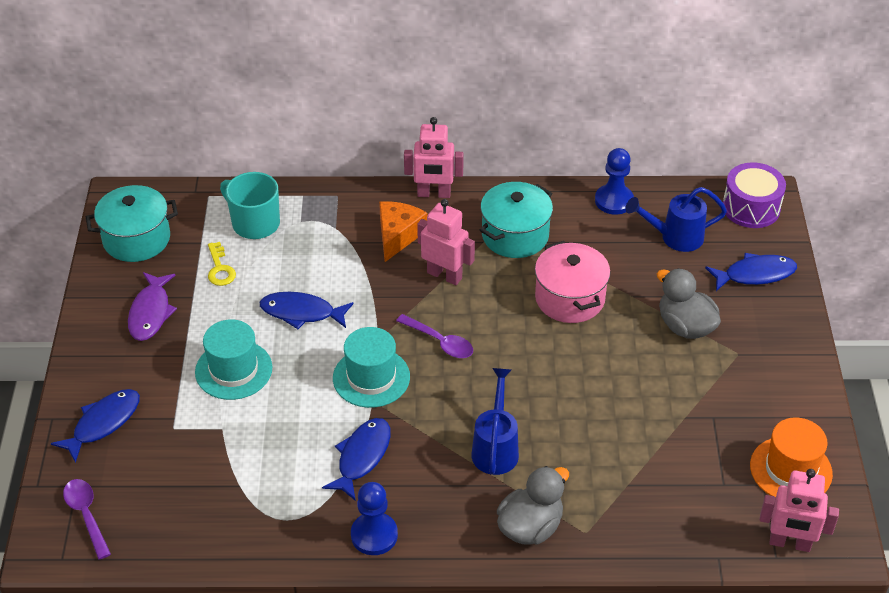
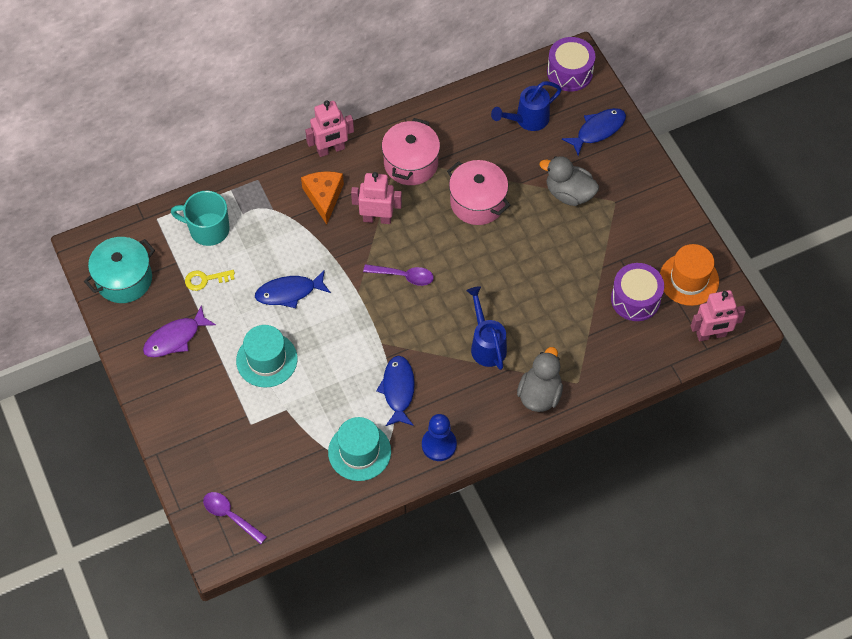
camera: 25 degrees left, 15 degrees up
(103, 423) = (197, 442): blue fish -> none
(151, 313) = (175, 338): purple fish -> purple fish turned 75 degrees clockwise
(220, 269) = (205, 279): yellow key -> yellow key turned 120 degrees clockwise
(371, 377) = (370, 325): turquoise hat -> turquoise hat (359, 452)
(515, 235) = (411, 163): turquoise pot -> pink pot
(614, 201) = (468, 104): blue pawn -> none
(709, 466) = (635, 299): none -> purple drum

